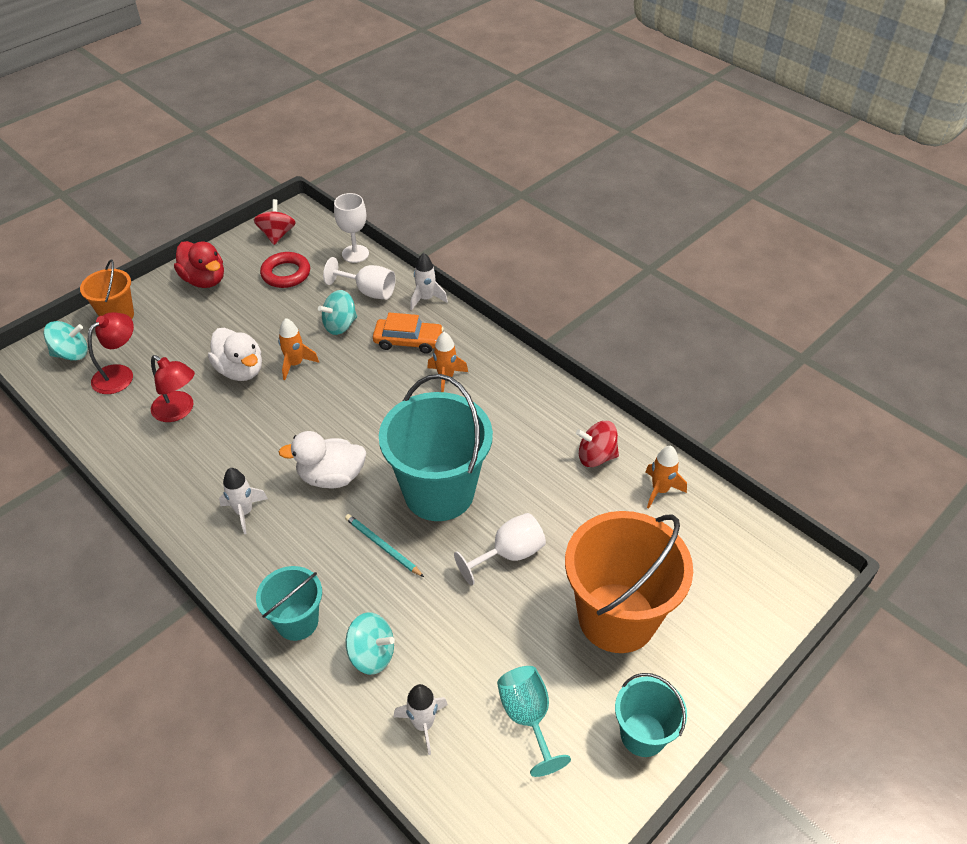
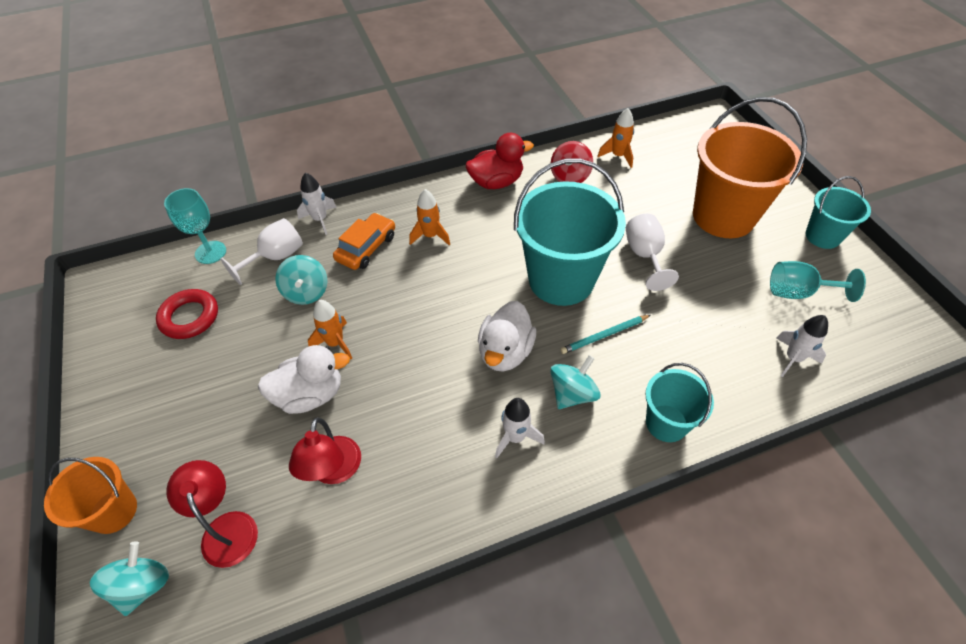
camera: 65 degrees left, 5 degrees up
(179, 411) = (334, 471): red lamp -> red lamp turned 120 degrees clockwise
(204, 280) = (131, 398): red duck -> red duck (496, 182)
(277, 235) = (117, 309): red spinning top -> none
(355, 254) = (210, 252): white goblet -> turquoise goblet
(372, 654) = (717, 375): turquoise spinning top -> turquoise spinning top (572, 394)

